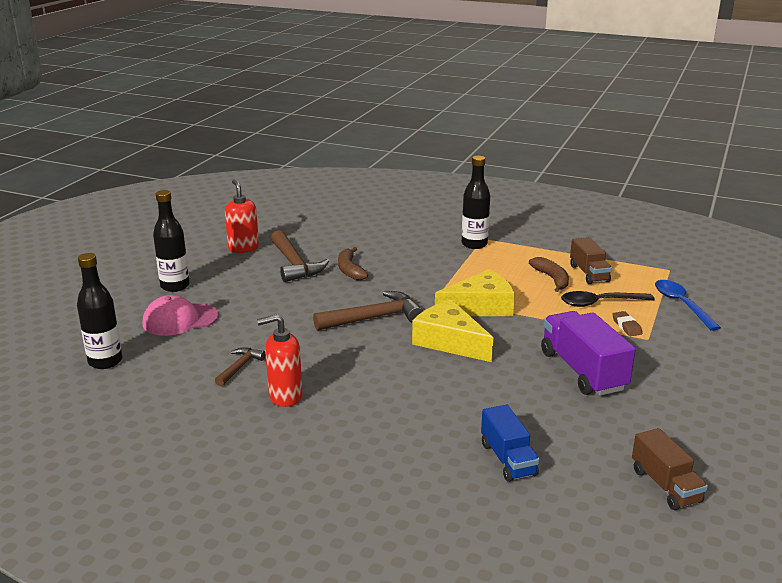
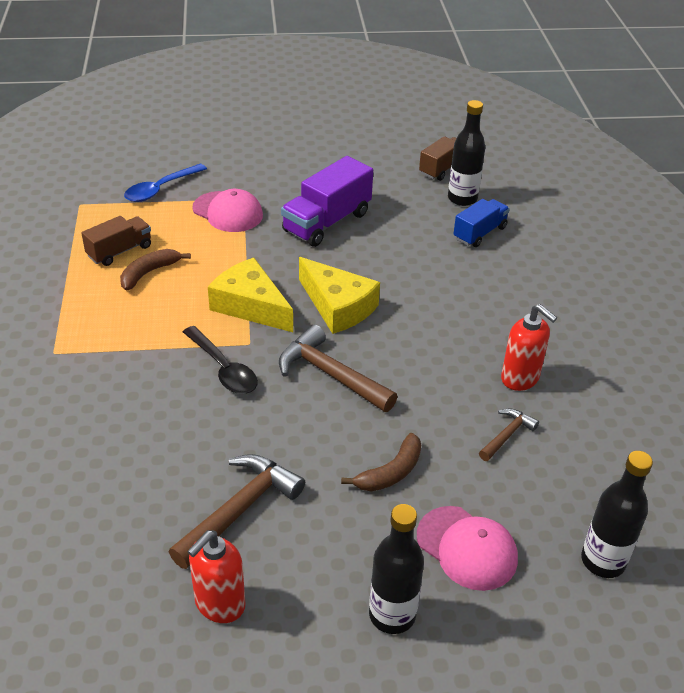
camera: 120 degrees left, 15 degrees up
(240, 367) = (507, 435): brown hammer -> brown hammer turned 135 degrees clockwise
(350, 270) = (223, 443): brown banana -> brown banana (391, 472)
(449, 342) = (338, 307): yellow cheese -> yellow cheese turned 60 degrees counterclockwise
(474, 244) = (78, 355): black bottle -> black bottle (462, 199)
(600, 303) = (188, 233): black spoon -> black spoon (223, 369)
(626, 326) = (228, 212): brown eraser -> pink cap

